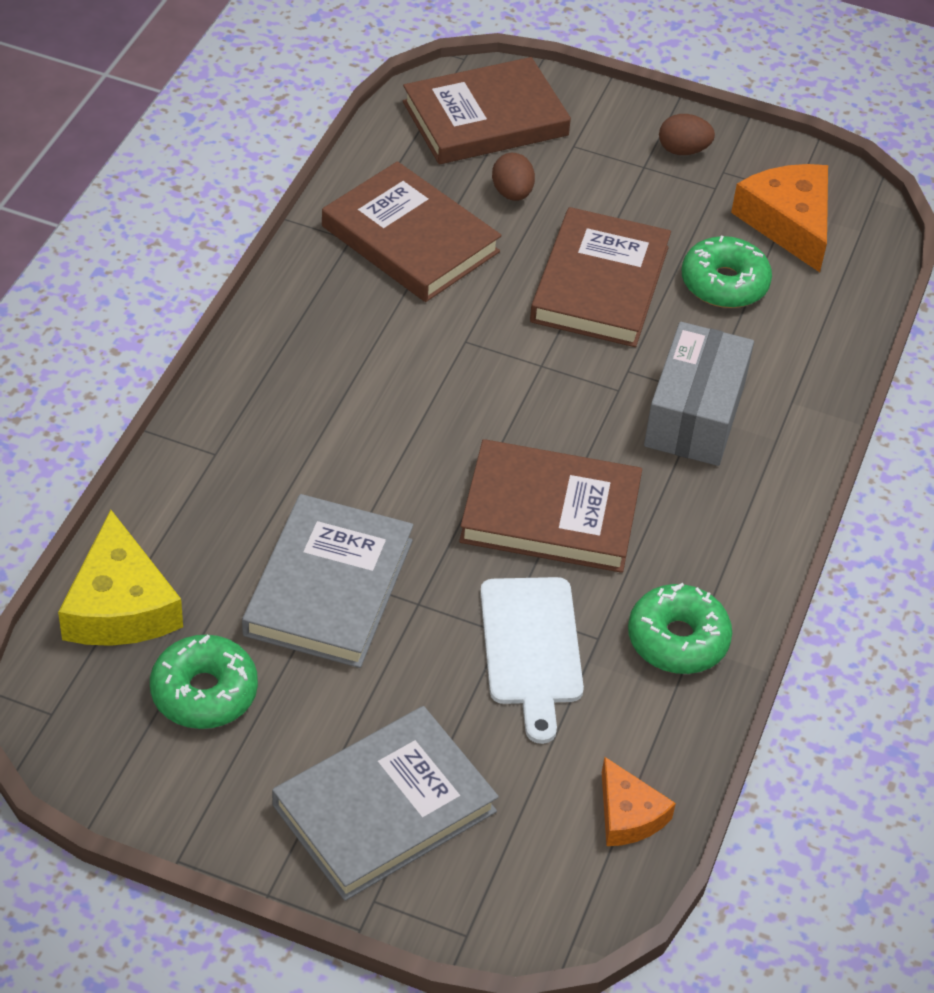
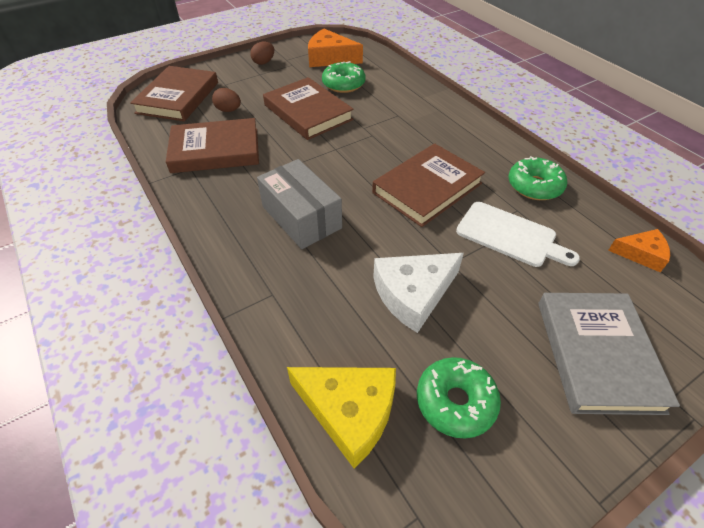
camera: 50 degrees left, 0 degrees up
(329, 587) = (413, 294): grey book -> white cheese
(694, 414) = (406, 122): grey box -> grey box (301, 217)

